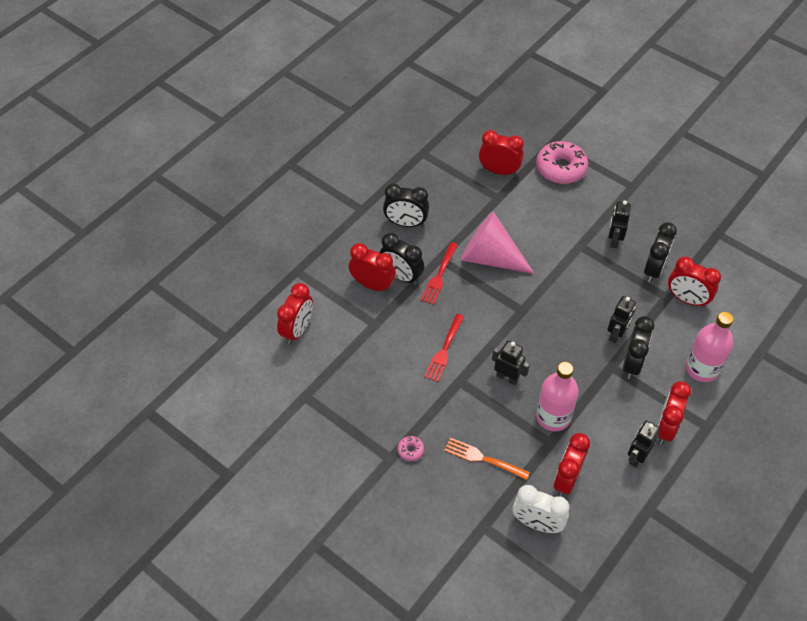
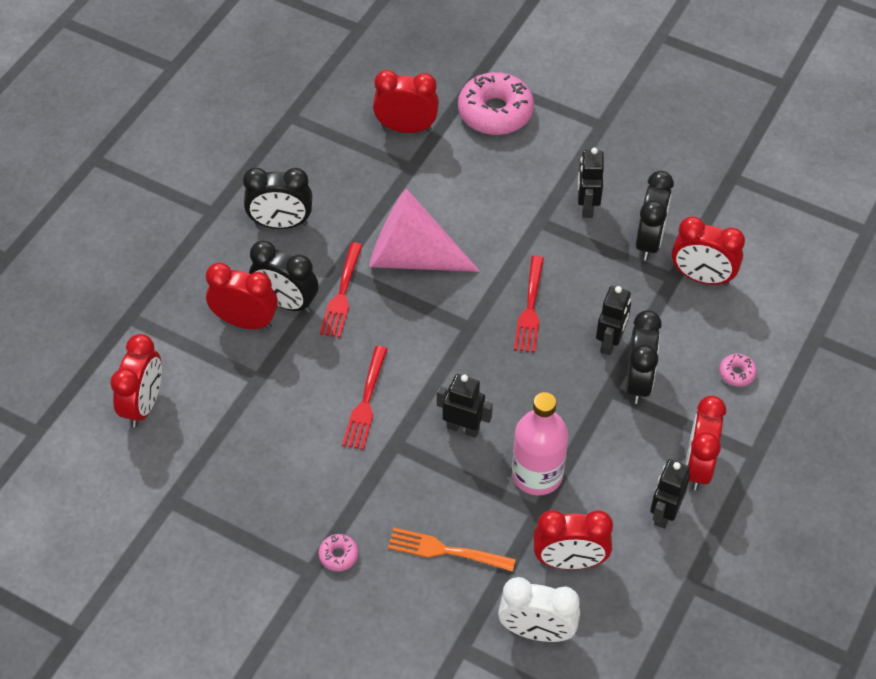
camera: 10 degrees left, 0 degrees up
(565, 303) = (530, 307): none -> red fork
(566, 479) = (569, 561): red clock -> red clock turned 105 degrees counterclockwise
(702, 368) = (737, 373): pink bottle -> pink donut

